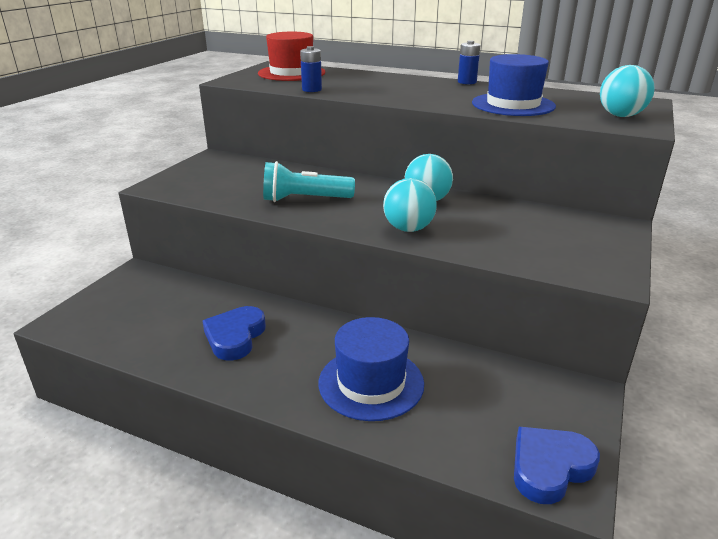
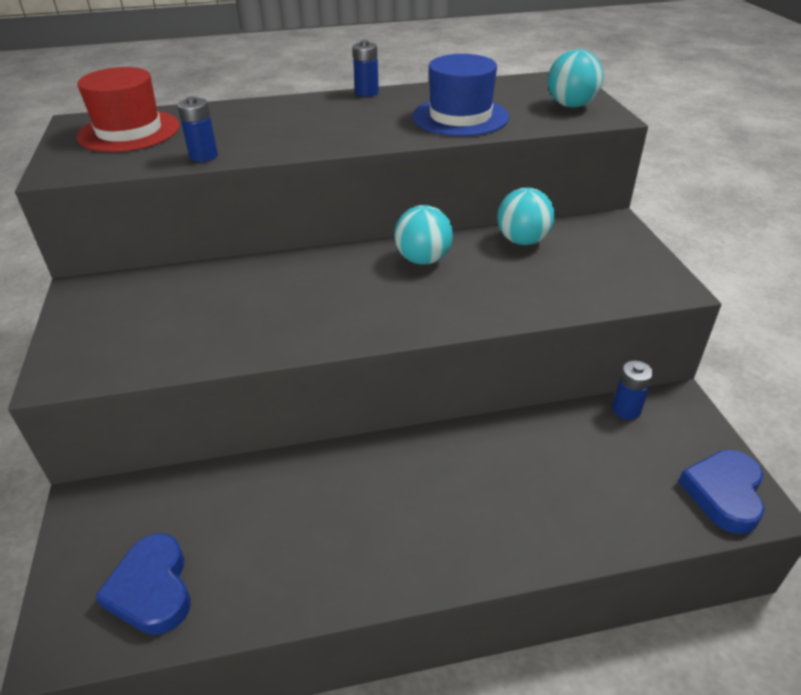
camera: 35 degrees left, 10 degrees up
(235, 337) = (322, 524): blue heart -> blue heart (152, 589)
(304, 199) = (291, 312): turquoise flashlight -> none
(371, 383) = (514, 497): blue hat -> none
(408, 229) = (449, 306): turquoise ball -> turquoise ball (522, 241)
(529, 375) = (626, 409): none -> blue battery

